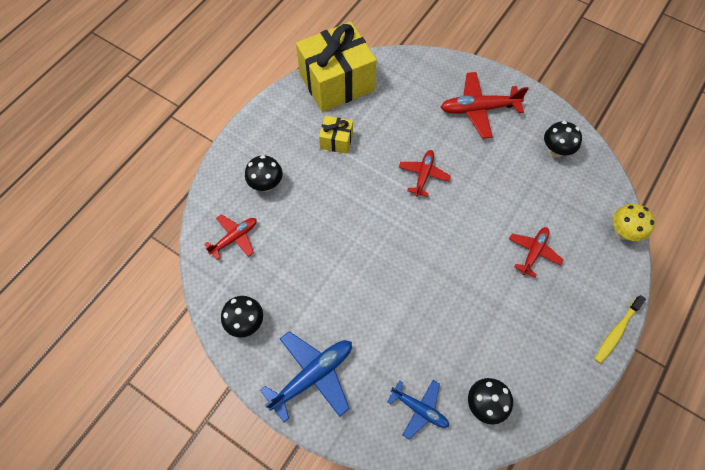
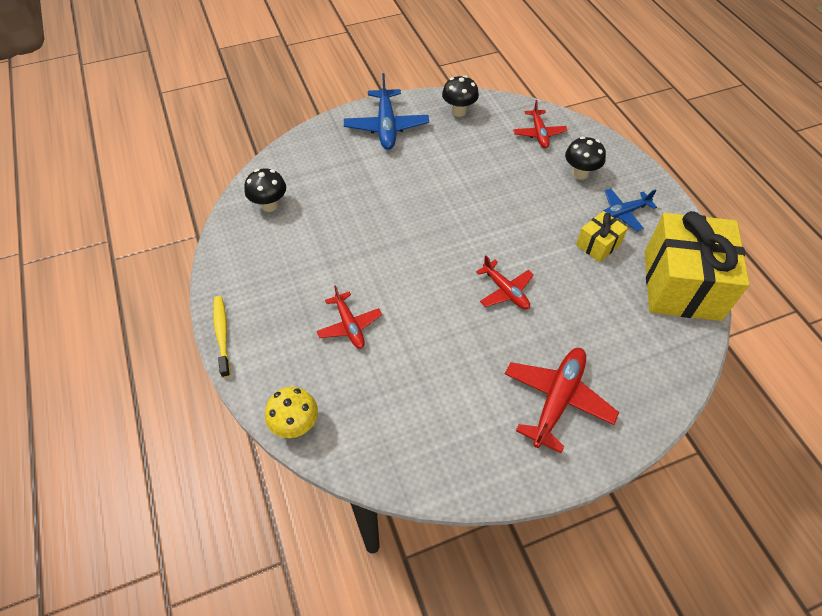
camera: 125 degrees right, 10 degrees down
(419, 409) = (306, 168): blue plane -> blue plane (623, 213)
(555, 151) = (442, 439): black mushroom -> none

